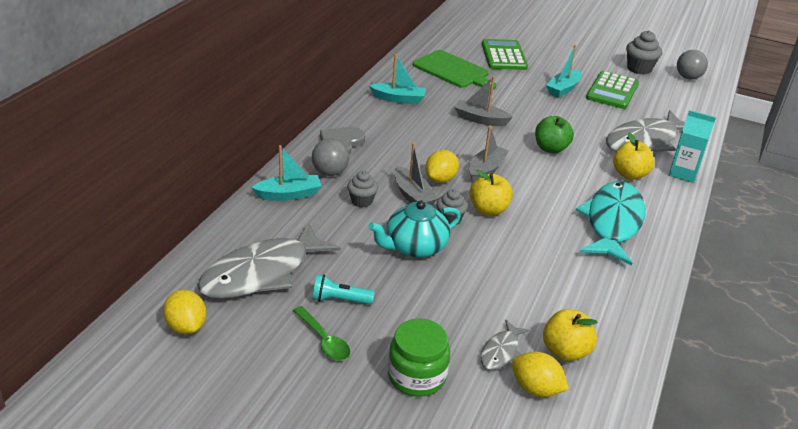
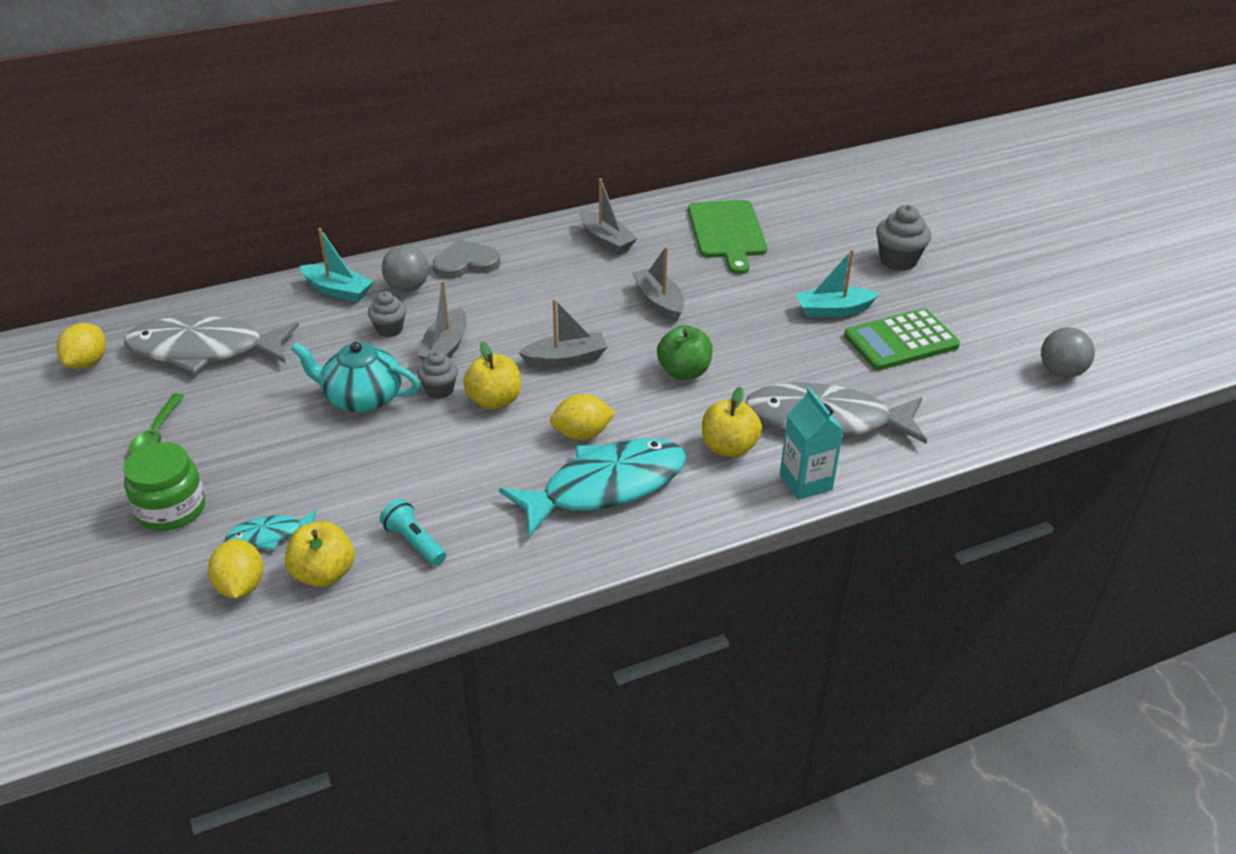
camera: 45 degrees right, 5 degrees up
(339, 300) = (222, 408): turquoise flashlight -> turquoise flashlight (414, 542)
(398, 99) = (606, 240): turquoise boat -> grey boat
(440, 179) = (501, 345): yellow lemon -> yellow lemon (582, 434)
(501, 351) = (270, 535): grey fish -> turquoise fish
(503, 56) = (827, 239): green calculator -> none
(639, 69) = (1001, 329): grey cupcake -> grey cupcake (898, 260)

